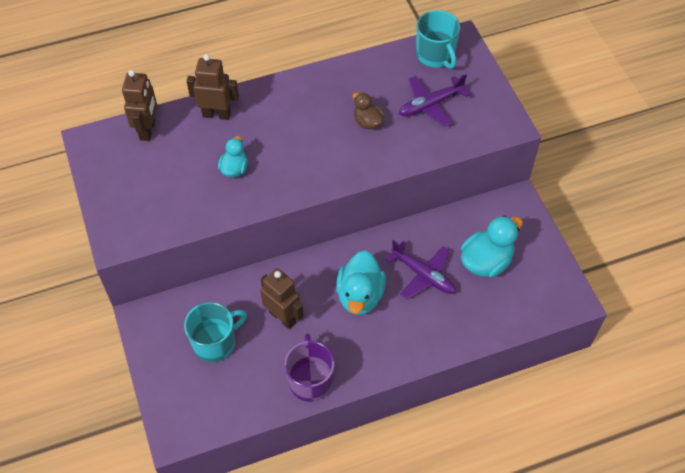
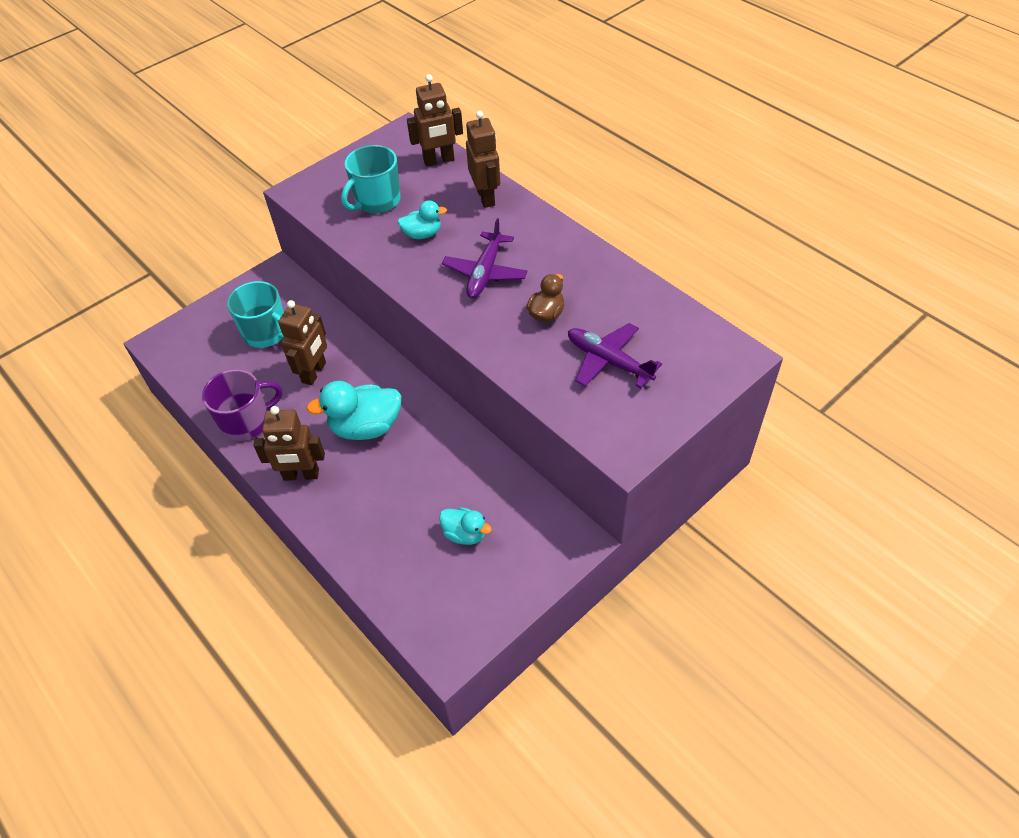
camera: 70 degrees right, 5 degrees down
(386, 352) = (301, 475): none -> brown robot
(423, 275) = (418, 476): purple plane -> purple plane (485, 272)
(435, 55) = (693, 341): turquoise mug -> turquoise mug (377, 201)
(486, 261) = (465, 534): turquoise duck -> turquoise duck, size x0.58

